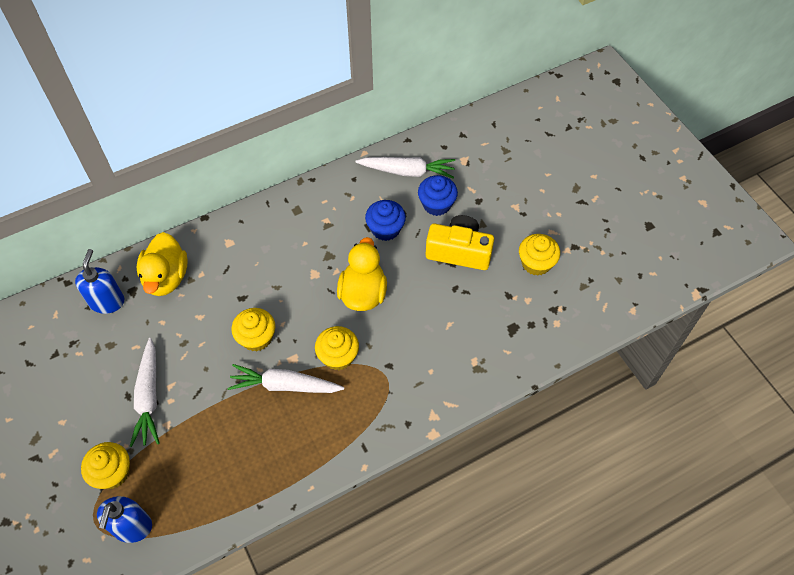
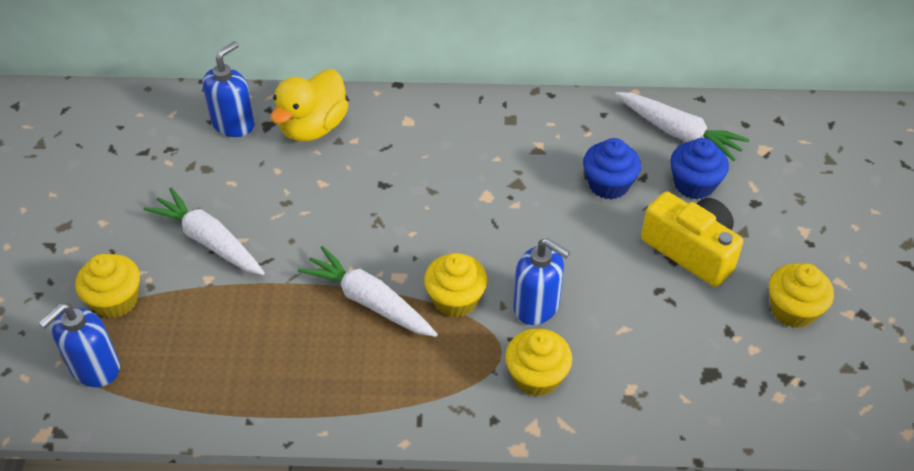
camera: 30 degrees right, 10 degrees down
(149, 397) = (209, 241): white carrot -> white carrot turned 105 degrees clockwise
(256, 338) = (371, 234): yellow cupcake -> yellow cupcake (536, 376)
(363, 293) = (533, 243): yellow duck -> none
(390, 335) = (537, 306): none -> blue soap dispenser

